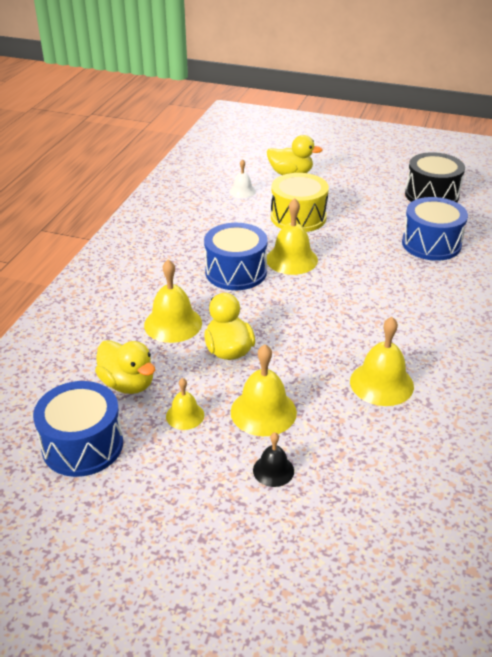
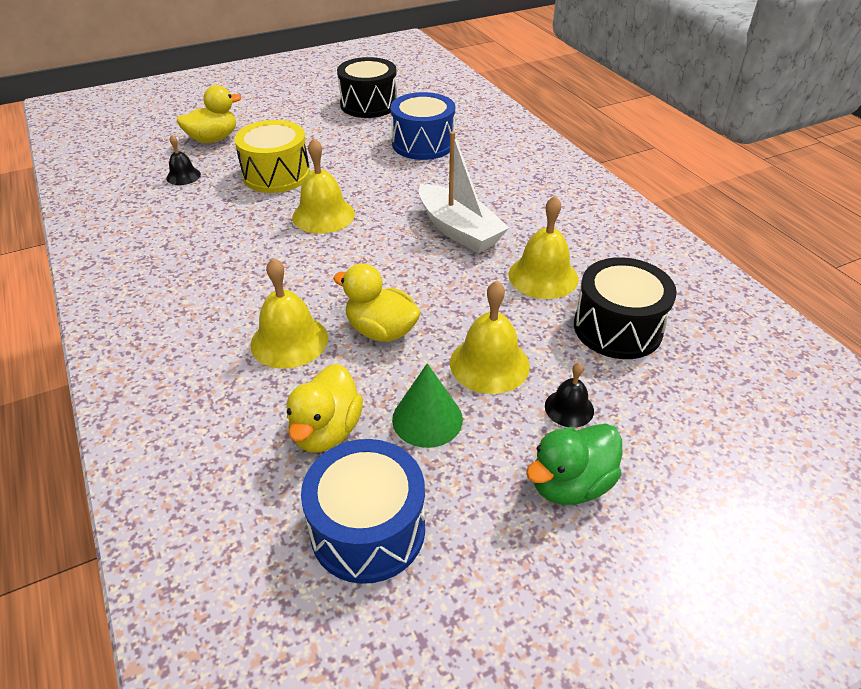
camera: 45 degrees left, 5 degrees up
(128, 384) = (326, 431): yellow duck -> yellow duck turned 105 degrees clockwise
(185, 415) = (427, 419): yellow bell -> green cone
(211, 508) = (570, 484): none -> green duck
(236, 272) = (284, 254): blue drum -> none
(242, 191) = (183, 176): white bell -> black bell
(367, 318) = (459, 230): none -> white boat
(383, 449) = (617, 328): none -> black drum

